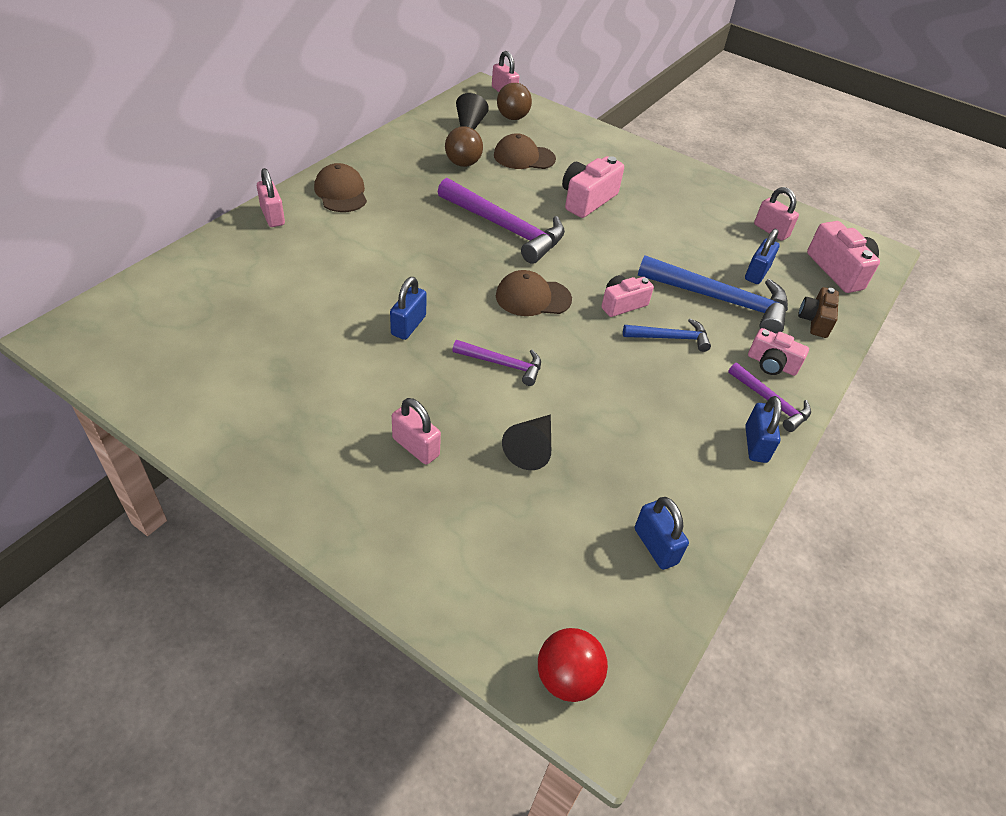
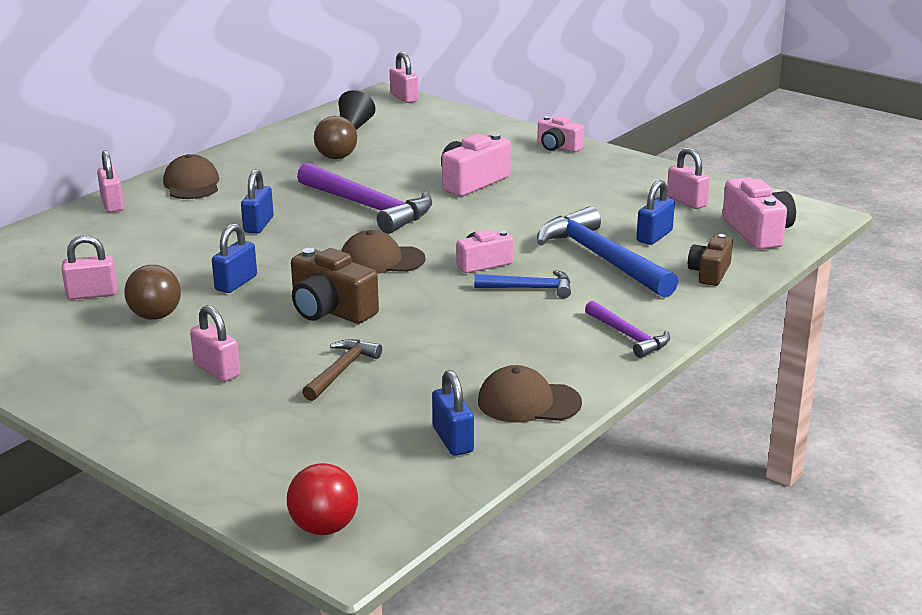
camera: 10 degrees right, 20 degrees down
(276, 338) = (92, 294): none -> pink padlock
(503, 364) = (330, 310): purple hammer -> brown camera
(512, 118) = (407, 118): brown ball -> brown ball (155, 316)
(524, 157) = (409, 150): brown cap -> brown cap (528, 402)
(531, 448) = (341, 370): black cone -> brown hammer
(721, 300) = (601, 258): blue hammer -> blue hammer turned 150 degrees counterclockwise
(756, 444) = (597, 367): blue padlock -> blue padlock (258, 225)
(771, 364) = (642, 307): pink camera -> pink camera (558, 147)

